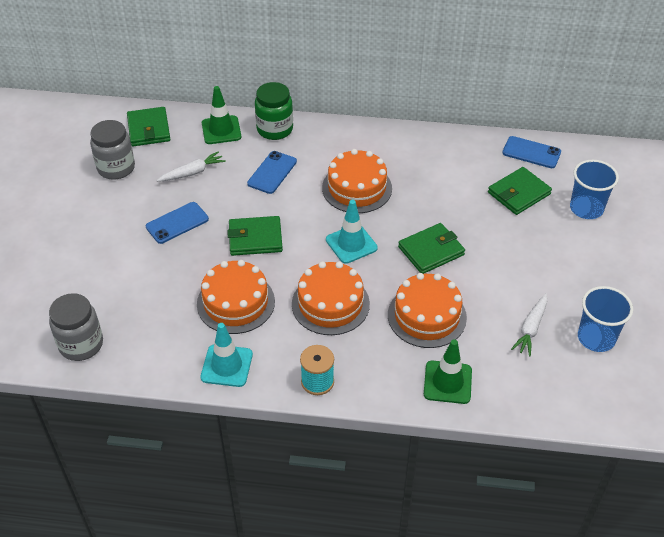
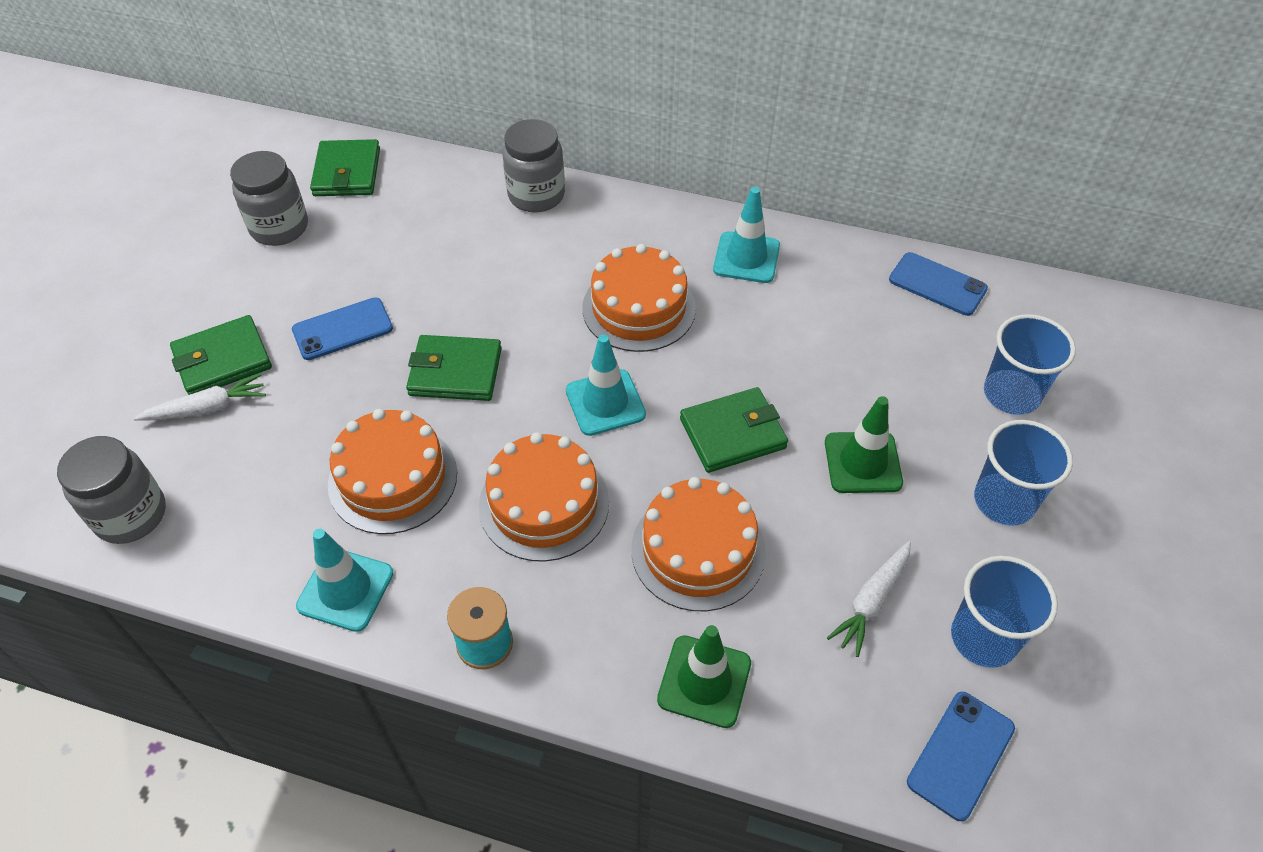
camera: 10 degrees right, 5 degrees up
(192, 172) = (391, 249): white carrot -> white carrot (207, 408)
(221, 130) = (454, 187): green traffic cone -> green traffic cone (862, 462)
(272, 172) = (513, 265): blue phone -> blue phone (960, 755)
(275, 129) = (536, 195): green jar -> grey jar
(414, 151) = (746, 258): none -> turquoise traffic cone
(518, 193) = (901, 352): green wallet -> green wallet (222, 360)
(593, 266) = (1004, 501): none -> blue cup

